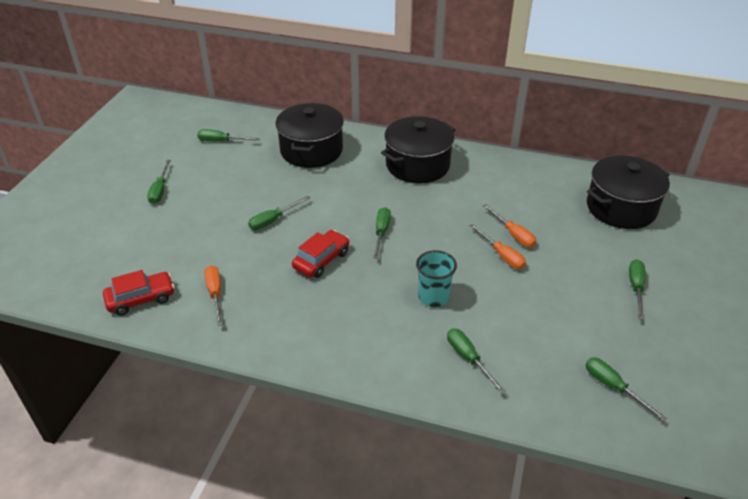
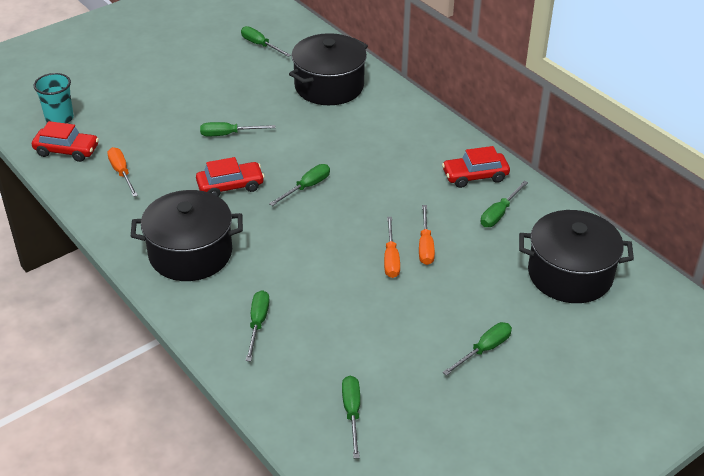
camera: 35 degrees right, 0 degrees up
(160, 190) = (167, 68): green screwdriver -> green screwdriver (499, 213)
(215, 294) = (122, 173): orange screwdriver -> orange screwdriver turned 45 degrees counterclockwise
(417, 165) = (412, 142): black pot -> black pot (190, 253)
(433, 297) = (287, 262): turquoise cup -> turquoise cup (59, 118)
(486, 170) = (475, 176): none -> red car

